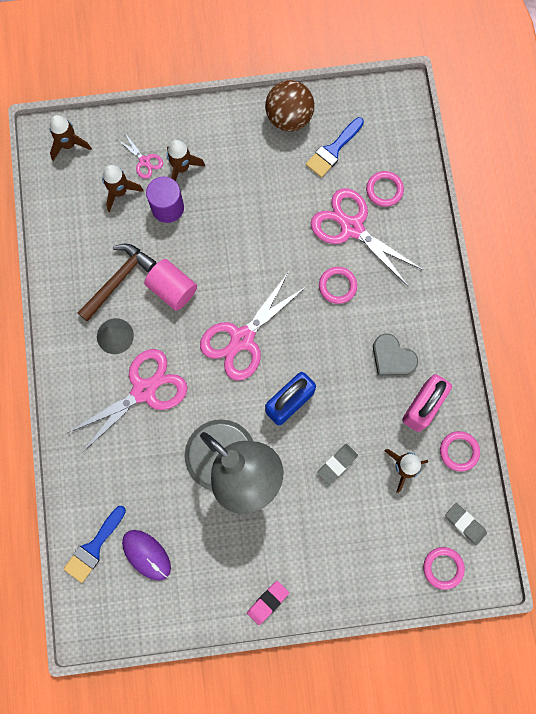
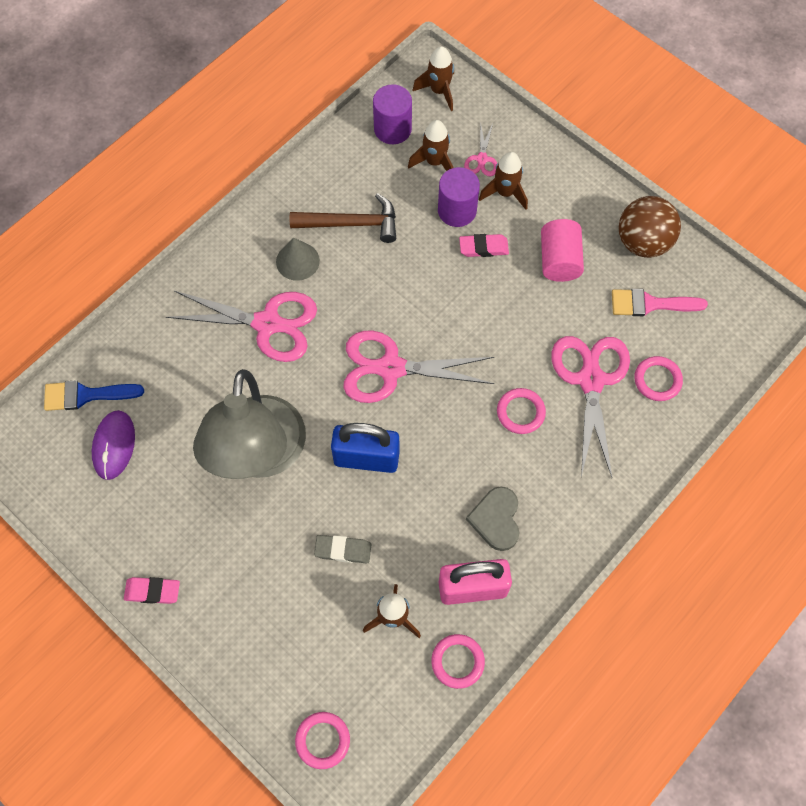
camera: 50 degrees right, 10 degrees down
(70, 197) = (392, 129): none -> purple cylinder
(172, 289) = (384, 273): pink cylinder -> pink cylinder (559, 260)
(208, 214) = (483, 248): none -> pink eraser
(333, 150) = (650, 304): blue brush -> pink brush
(465, 524) = (387, 727): grey eraser -> none

